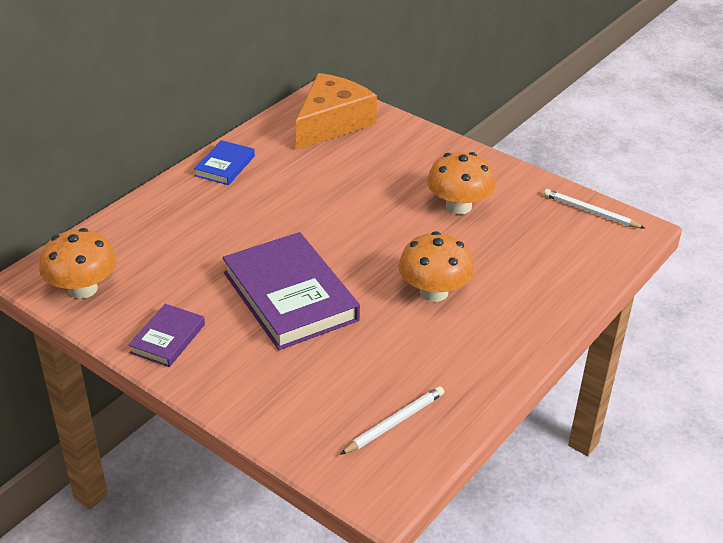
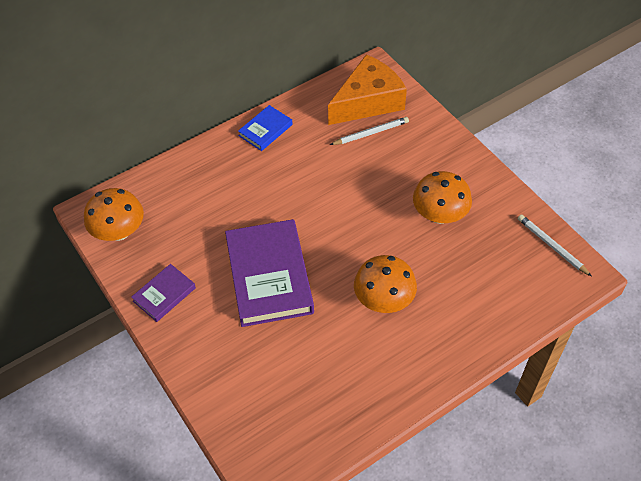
camera: 20 degrees right, 15 degrees up
(394, 422) = (303, 420): white pencil -> white pencil (371, 133)

